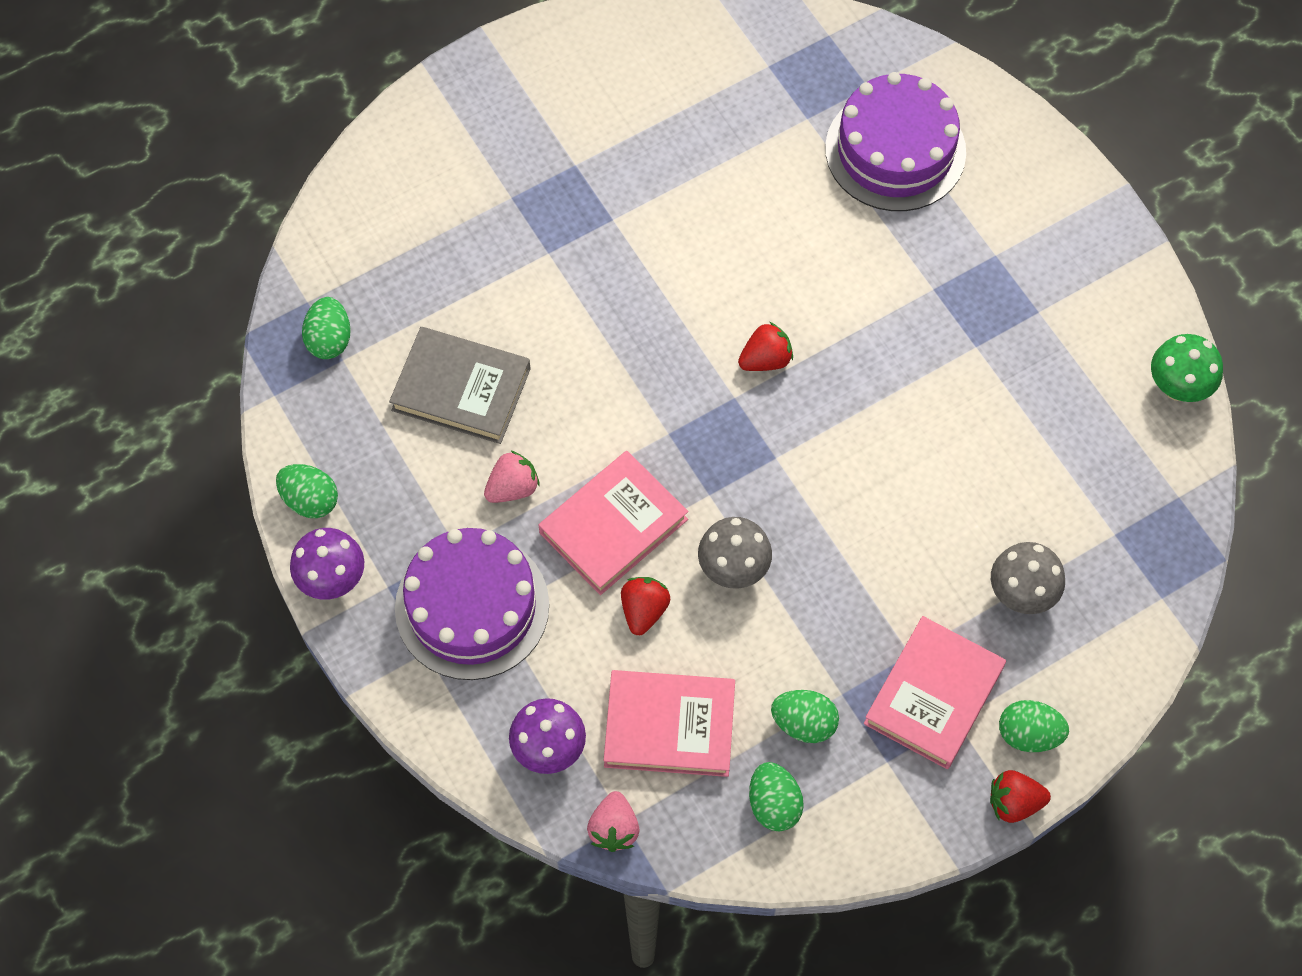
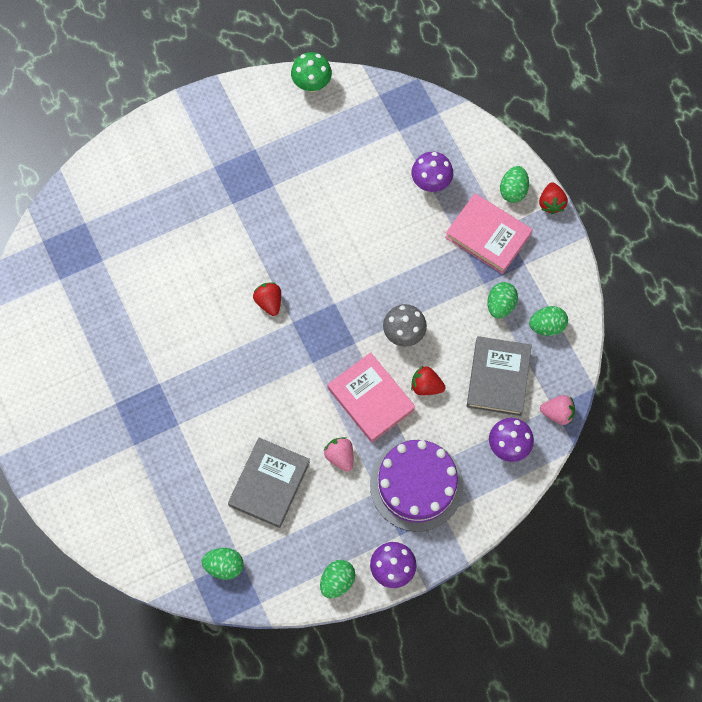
camera: 85 degrees left, 5 degrees up
(669, 726) = (498, 378): pink book -> grey book
(895, 150) = (133, 212): purple cake -> none
(1021, 594) = (431, 183): grey mushroom -> purple mushroom

